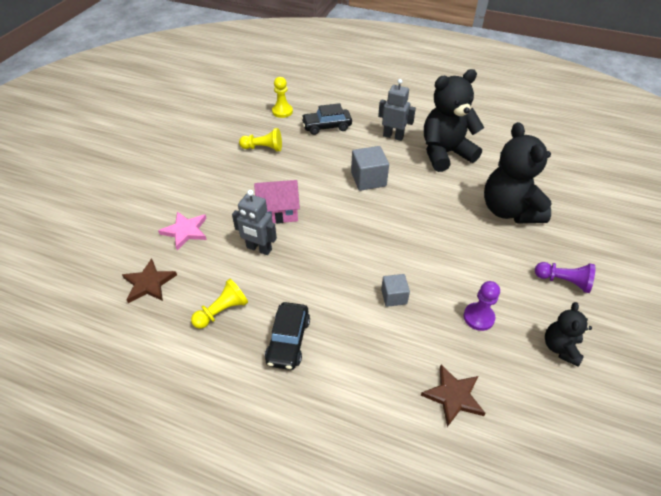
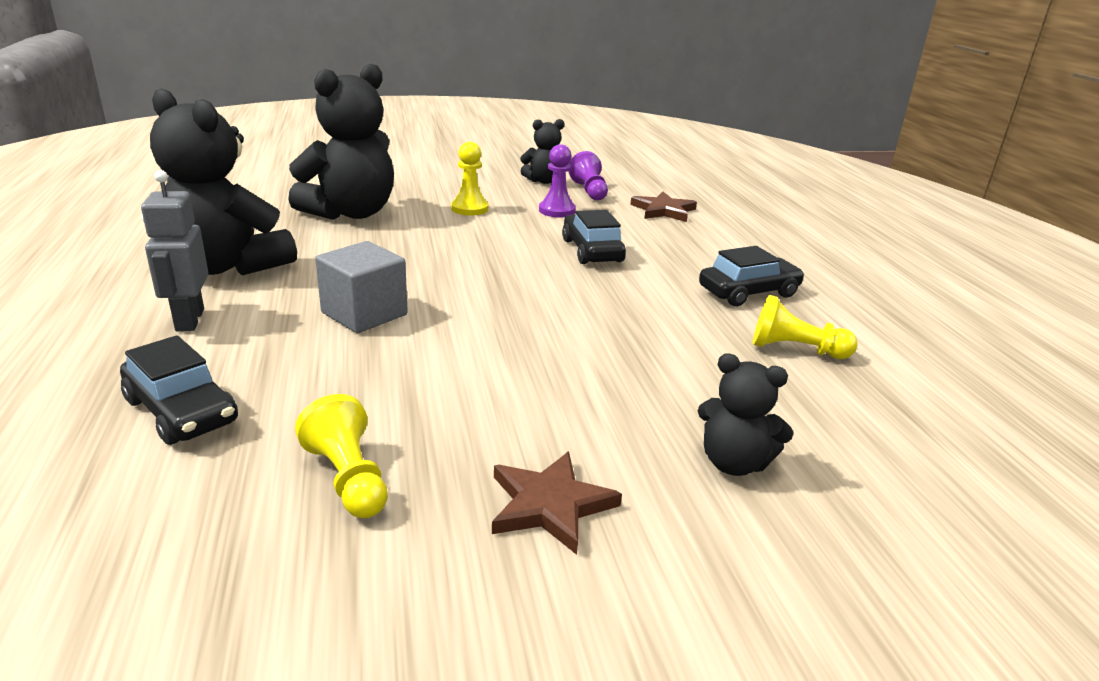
camera: 125 degrees left, 20 degrees down
(149, 283) = (880, 441): brown star -> brown star (550, 505)
(185, 231) = (734, 463): pink star -> black teddy bear
(259, 249) = (654, 362): grey robot -> none
(278, 211) = (546, 375): pink house -> none
(282, 111) = (115, 521): yellow pawn -> yellow pawn (469, 209)
(394, 296) = (592, 251): grey cube -> black car
(563, 281) = (452, 184): purple pawn -> purple pawn (589, 191)

